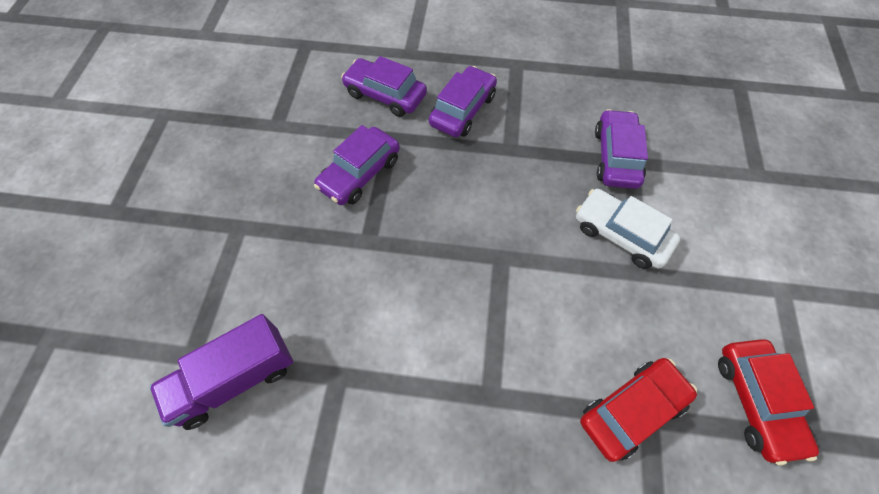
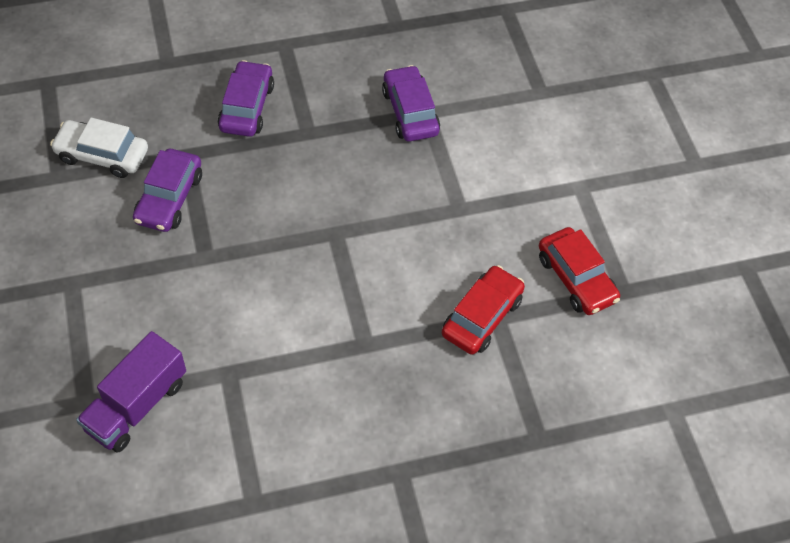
camera: 25 degrees left, 5 degrees down
(385, 95) = (160, 113): purple car -> none
(621, 234) = (434, 181): white car -> white car (102, 155)

